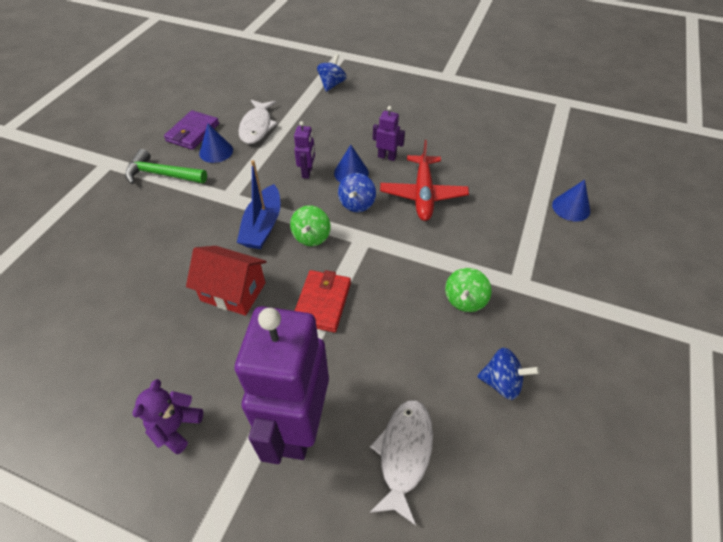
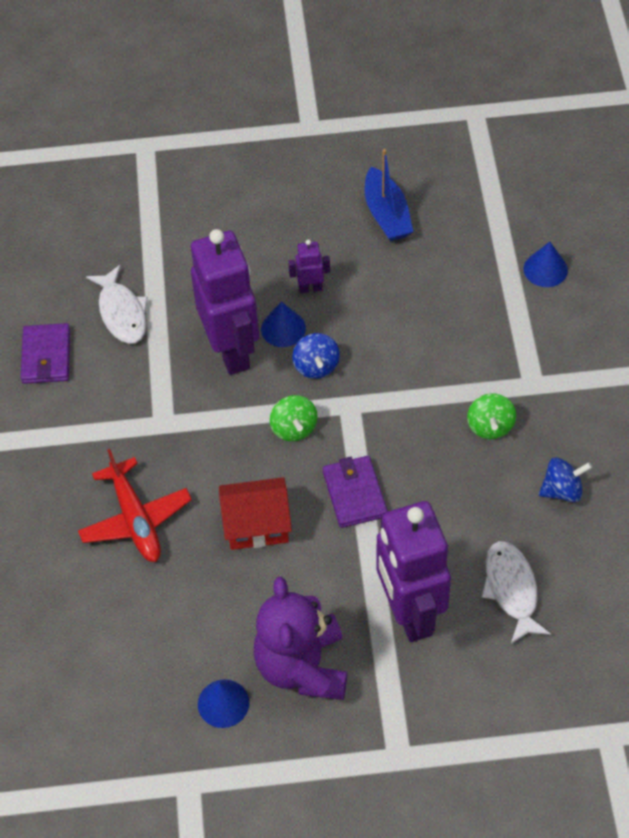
camera: 25 degrees left, 5 degrees up
(162, 174) = (60, 430): green hammer -> none
(176, 427) = (302, 666): purple teddy bear -> purple teddy bear, size x1.92
(216, 151) = (99, 370): blue cone -> blue cone (223, 703)
(263, 226) = (231, 440): blue boat -> blue boat (386, 214)
(307, 172) = (232, 350): purple robot -> purple robot, size x2.40
(322, 302) = (354, 494): red wallet -> purple wallet
(332, 84) = (169, 203): blue spinning top -> none
(423, 194) = (381, 322): red plane -> red plane (135, 519)

